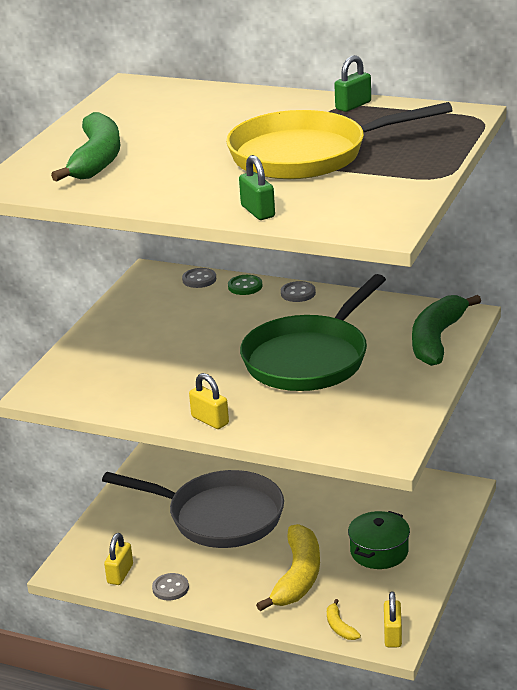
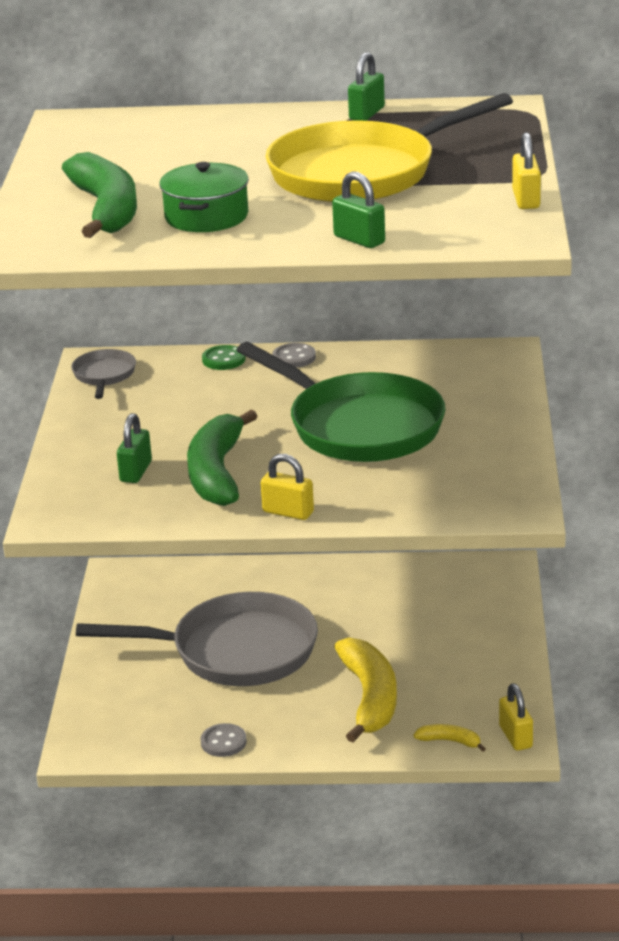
camera: 20 degrees left, 0 degrees up
(120, 574) = (151, 739): yellow padlock -> yellow padlock (526, 200)
(122, 366) = (136, 472): none -> green padlock
(151, 285) = (104, 375): none -> grey pan
(199, 279) = (160, 360): grey button -> none
(309, 359) = (359, 426): green pan -> green pan turned 60 degrees counterclockwise
(339, 627) = (450, 741): yellow banana -> yellow banana turned 150 degrees clockwise
(379, 551) = (448, 652): green pot -> green pot (206, 216)
(436, 339) = (491, 382): green banana -> green banana (216, 473)

